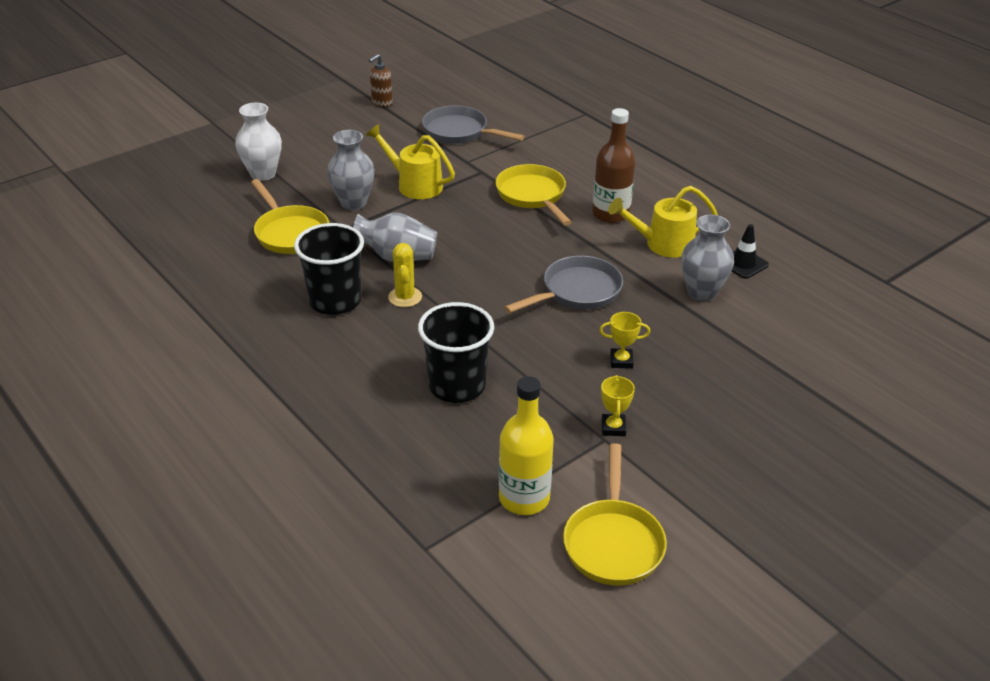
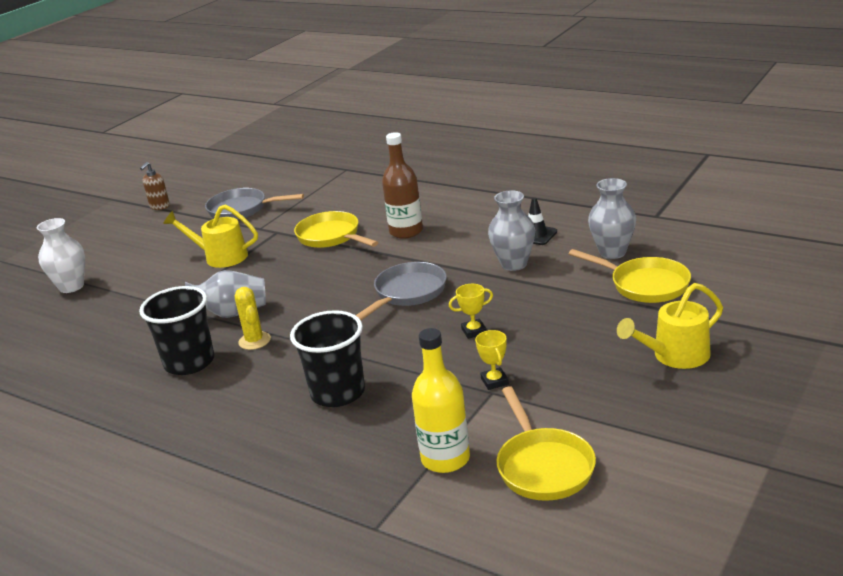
camera: 15 degrees left, 10 degrees down
(290, 233) = (119, 323): yellow pan -> yellow pan (645, 285)
(353, 203) = (170, 285): grey vase -> grey vase (612, 252)
(662, 244) = (462, 240): yellow watering can -> yellow watering can (674, 356)

